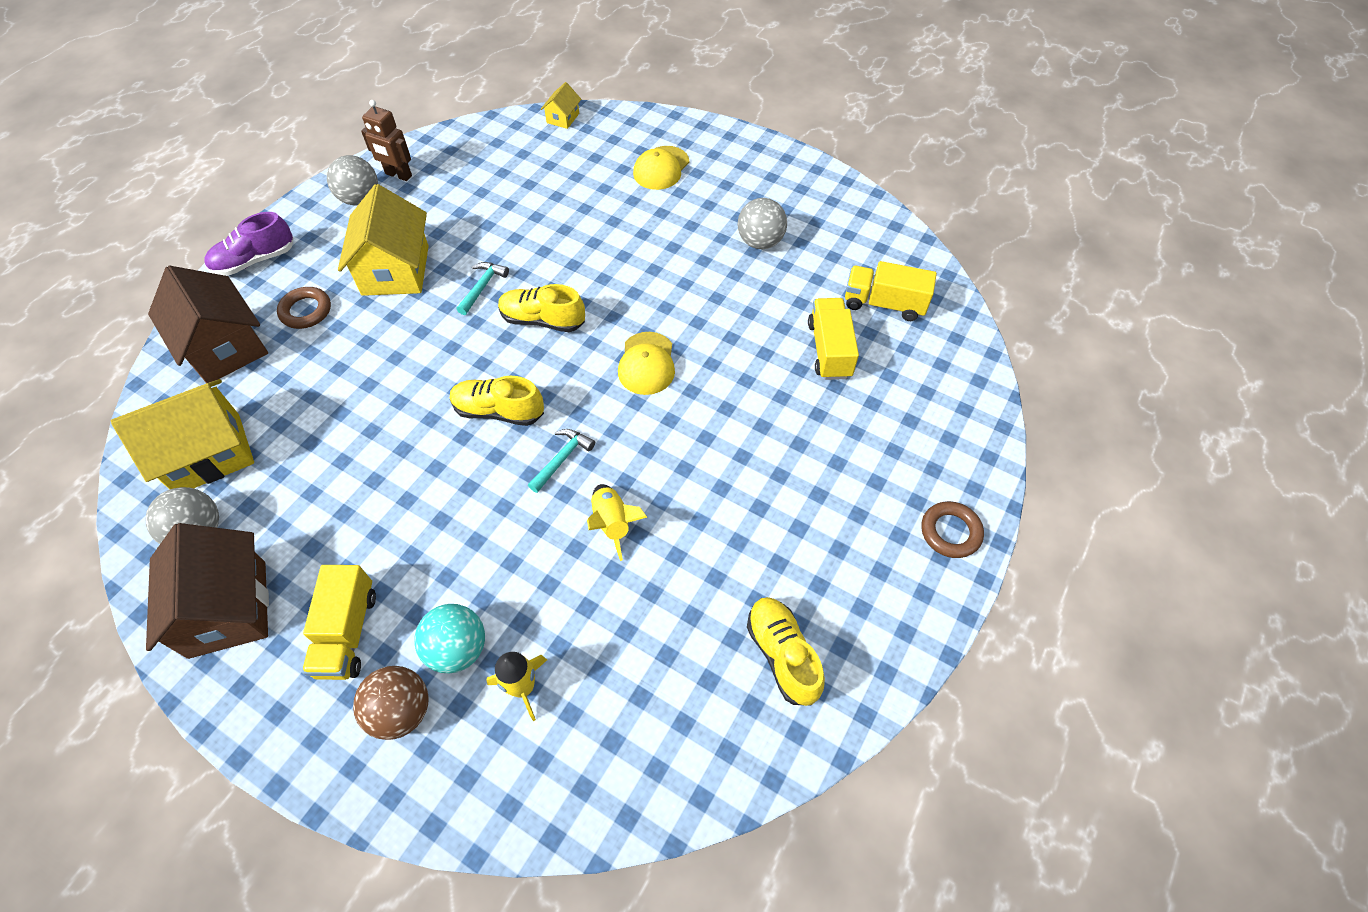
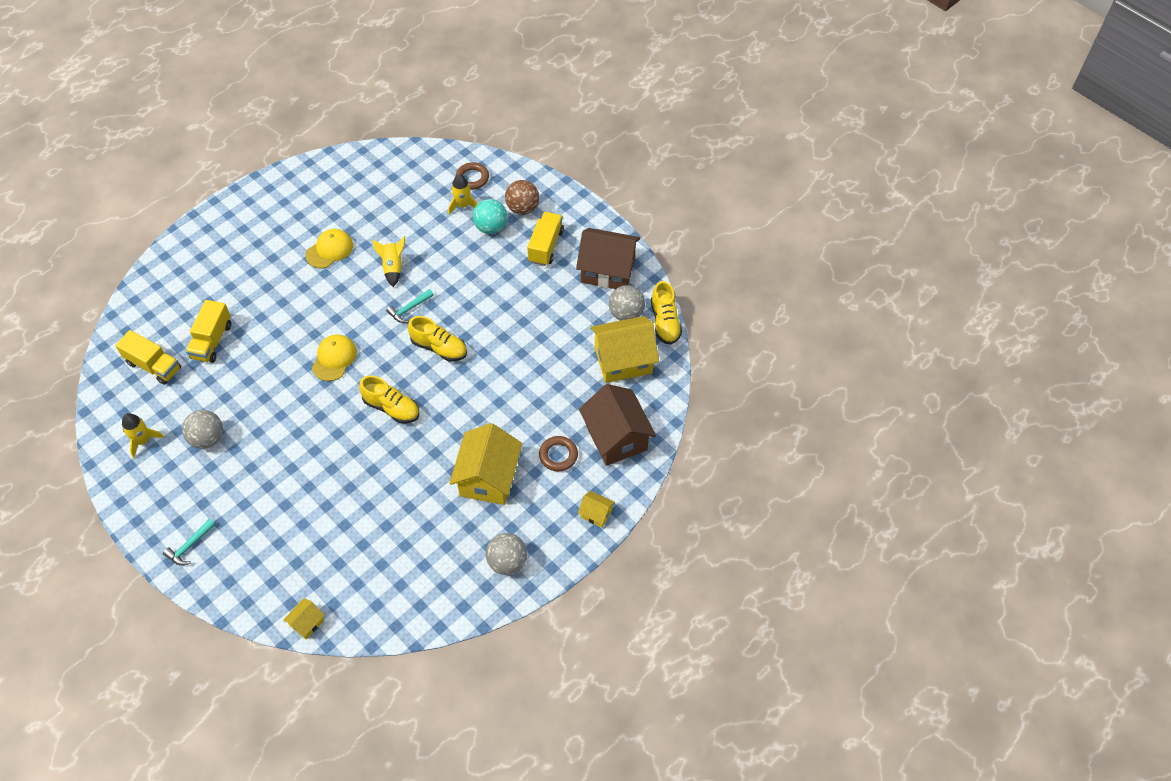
camera: 165 degrees left, 0 degrees up
(228, 608) = (608, 270): brown house -> brown house turned 75 degrees counterclockwise
(255, 260) = (596, 514): purple shoe -> yellow house
(398, 175) = (471, 583): brown robot -> none
(482, 287) = (427, 446): turquoise hammer -> turquoise hammer (189, 546)
(661, 168) = (246, 535): yellow cap -> yellow cap (329, 250)
(782, 655) = (334, 191): yellow shoe -> yellow shoe (665, 322)
(835, 225) = (143, 441): none -> yellow rocket
(950, 532) = (215, 224): brown ring -> brown ring (472, 178)

